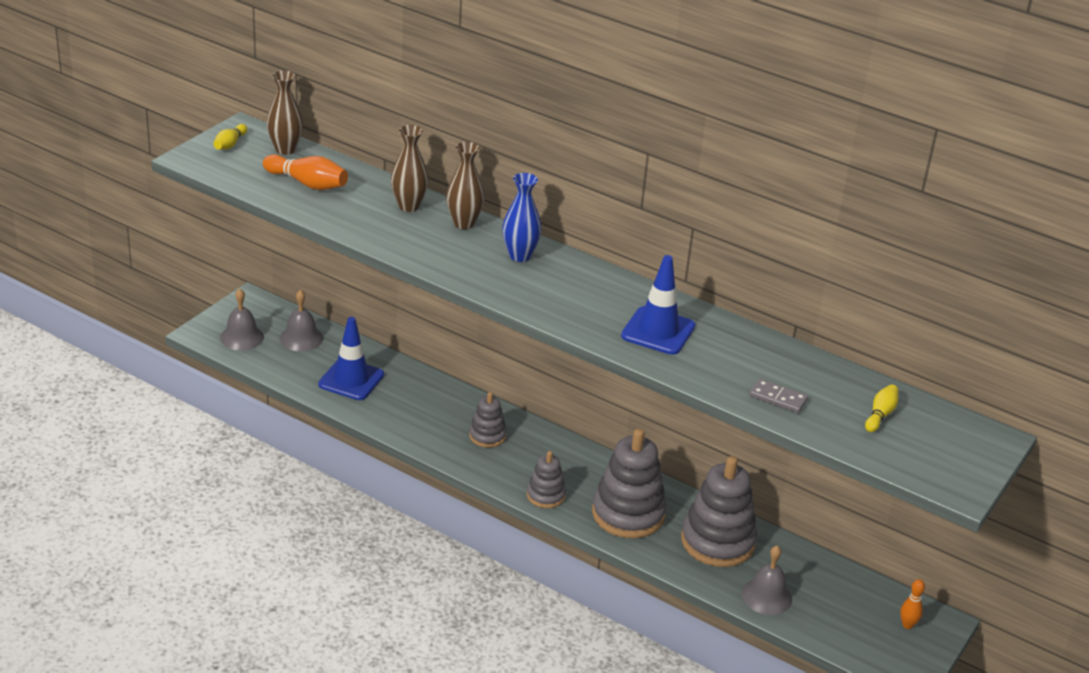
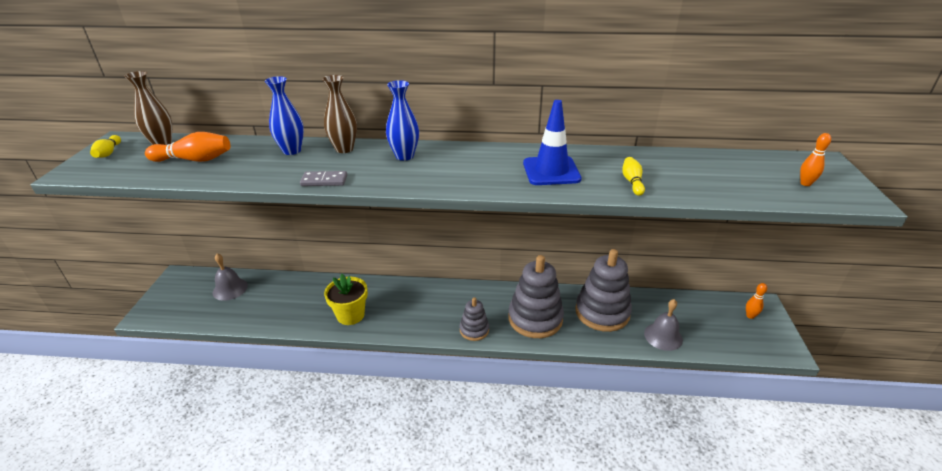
camera: 25 degrees left, 0 degrees up
(242, 337) = (181, 305): grey bell -> none
(351, 380) = (284, 304): blue traffic cone -> none
(409, 206) = (292, 151): brown vase -> blue vase
(417, 422) = (350, 315): none -> yellow flower pot
(487, 436) = (405, 304): grey stacking toy -> none
(778, 398) = (680, 185): grey domino -> grey domino (324, 180)
(880, 415) = (749, 172): yellow bowling pin -> yellow bowling pin (632, 182)
(923, 451) = (805, 184): none -> orange bowling pin

